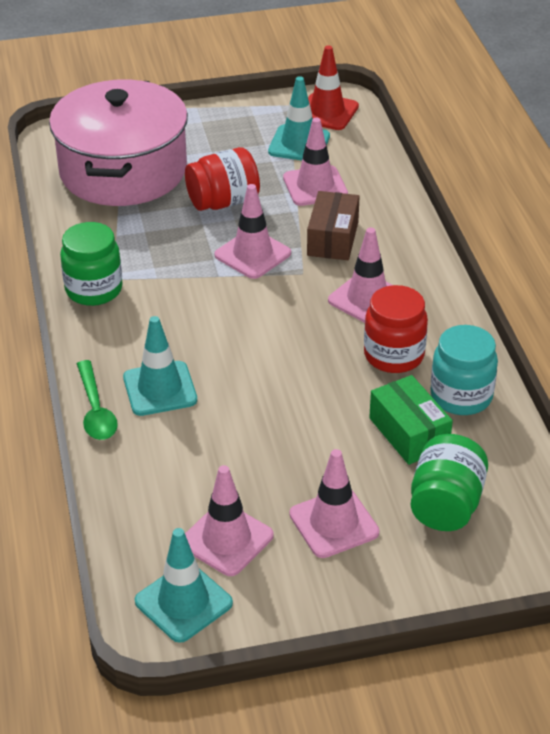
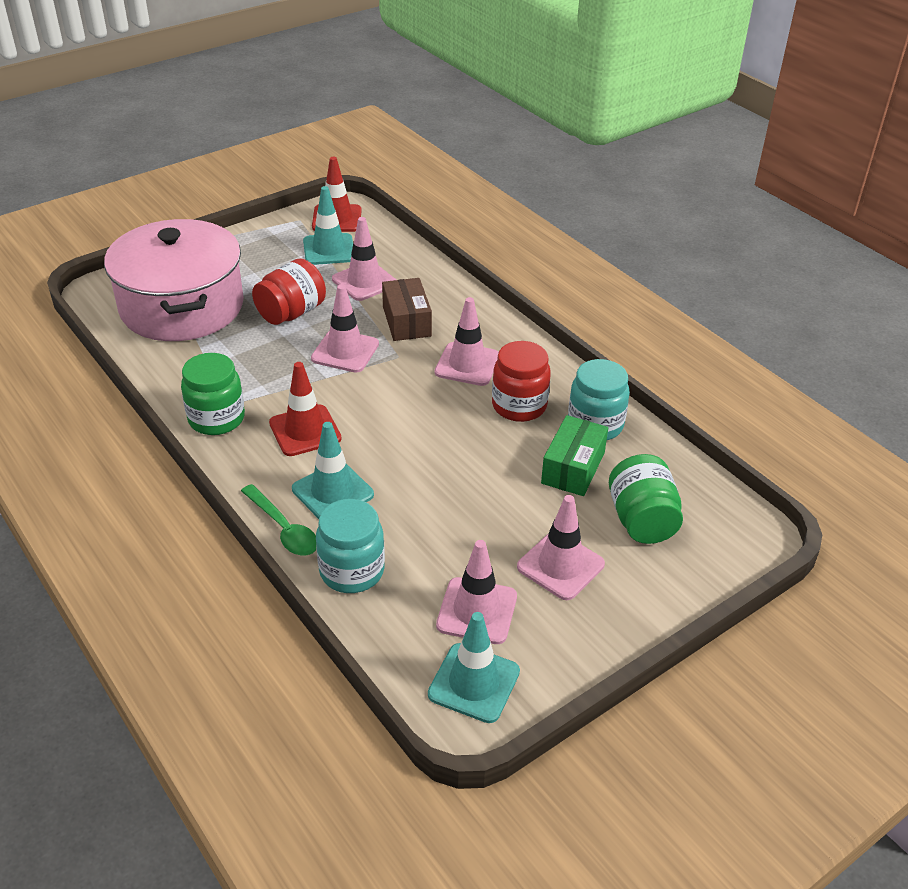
camera: 25 degrees left, 0 degrees up
(134, 467) = (352, 571): none -> turquoise jar
(168, 323) = (305, 431): none -> red traffic cone
(409, 433) = (573, 468): green box -> green box turned 75 degrees clockwise

